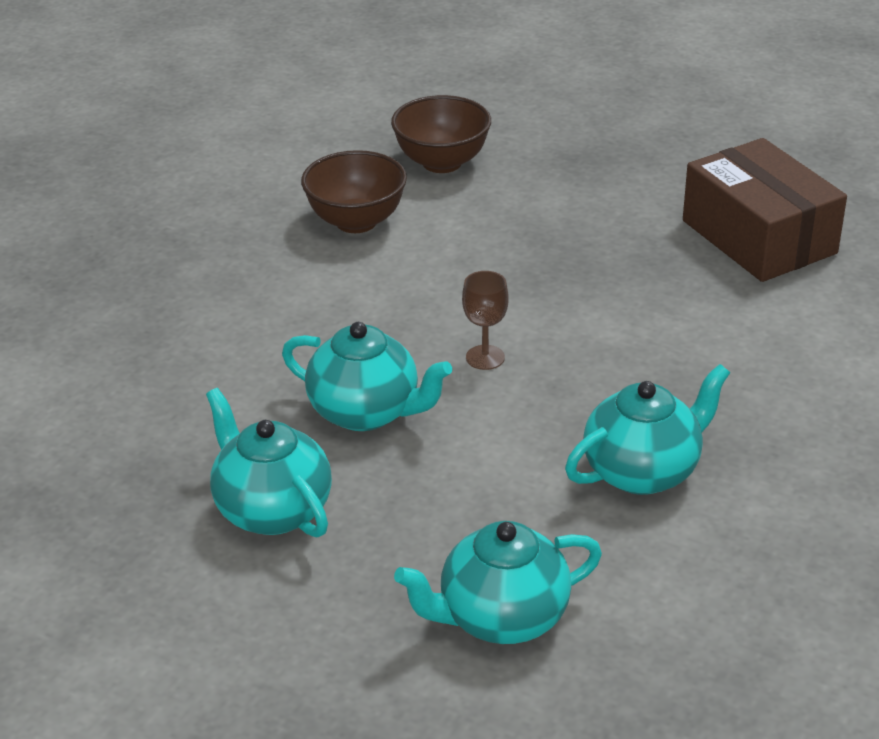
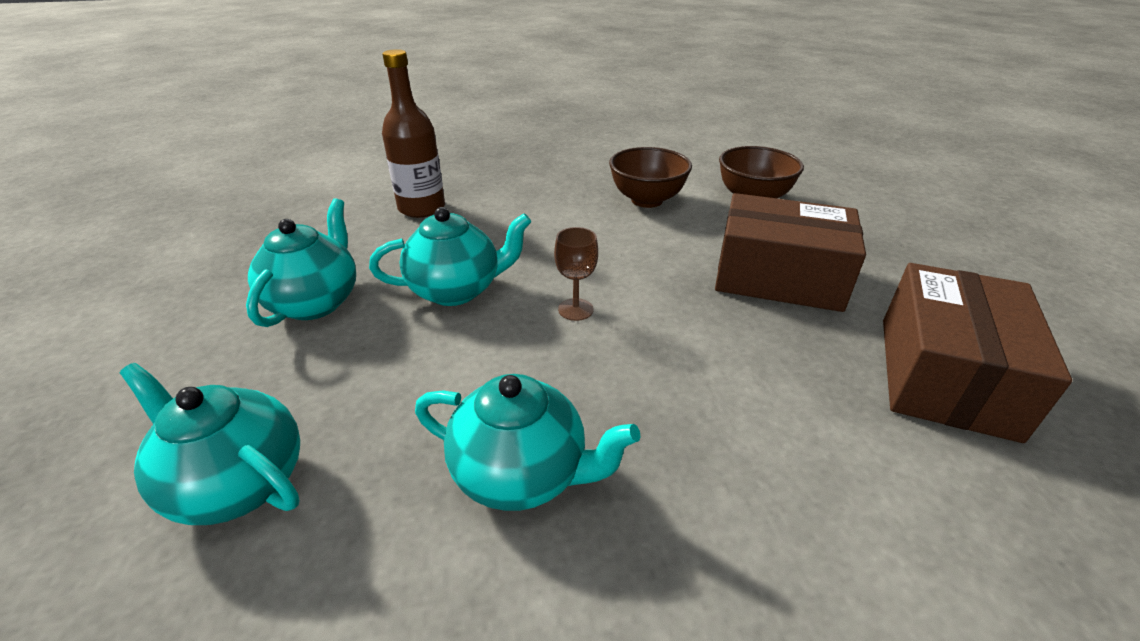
camera: 50 degrees right, 0 degrees up
(157, 373) = (421, 208): none -> brown bottle
(366, 412) = (457, 290): turquoise teapot -> turquoise teapot turned 90 degrees counterclockwise
(574, 229) = (778, 277): none -> brown box

